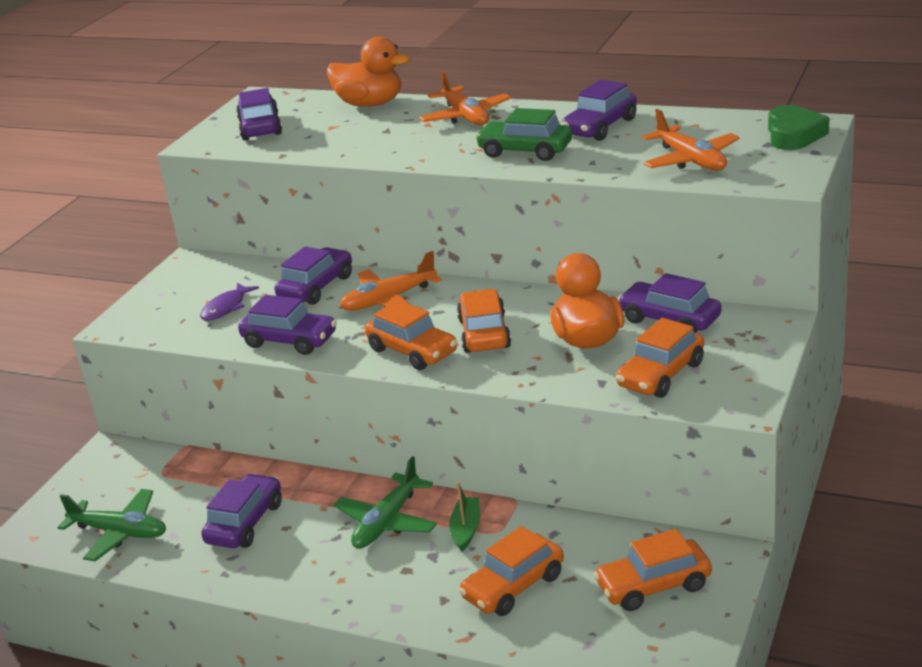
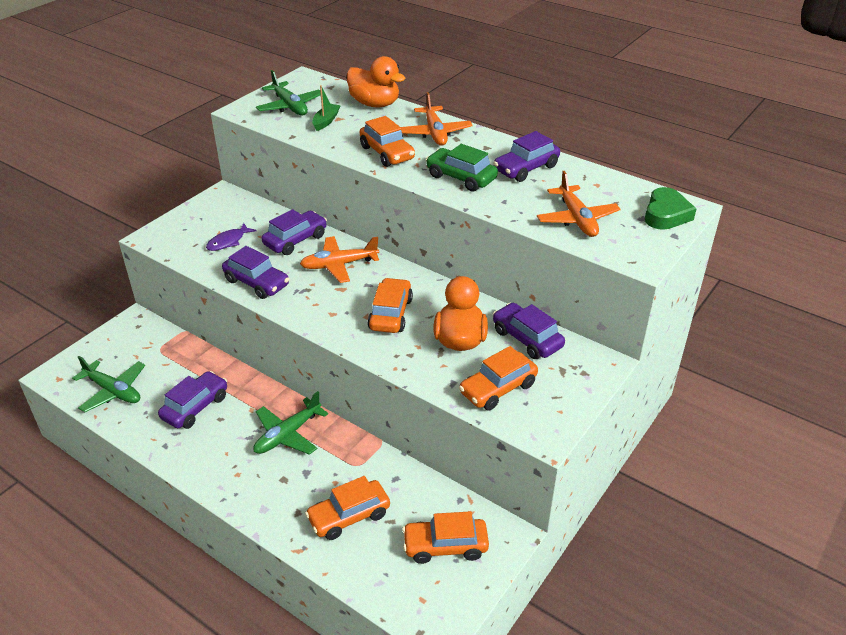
camera: 10 degrees right, 10 degrees up
(260, 127) = (290, 106): purple car -> green plane
(412, 351) = (334, 316): orange car -> orange car (387, 153)
(466, 529) = (337, 457): green boat -> green boat (326, 121)

